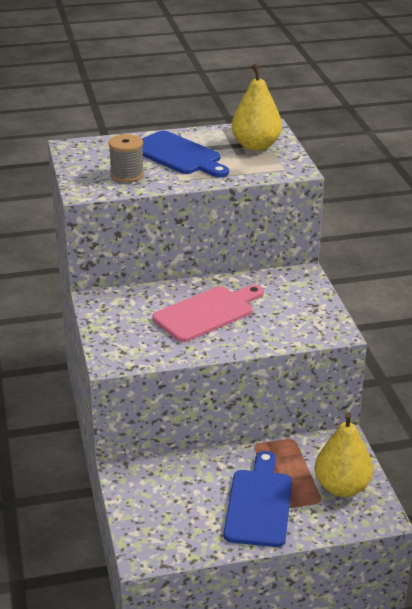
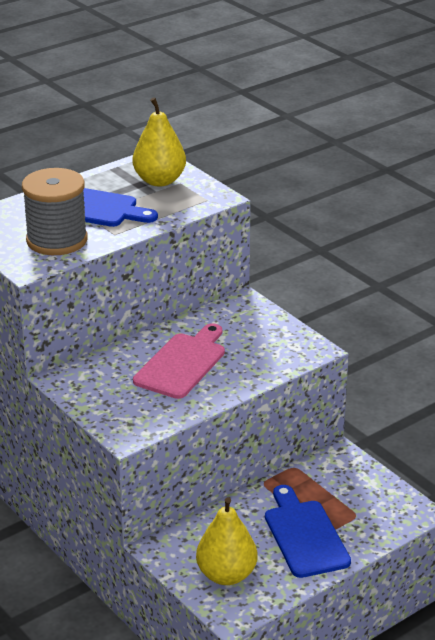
camera: 25 degrees left, 0 degrees up
(127, 174) = (57, 240): grey spool -> grey spool, size x1.66
(342, 487) = (367, 497): yellow pear -> yellow pear (226, 575)

